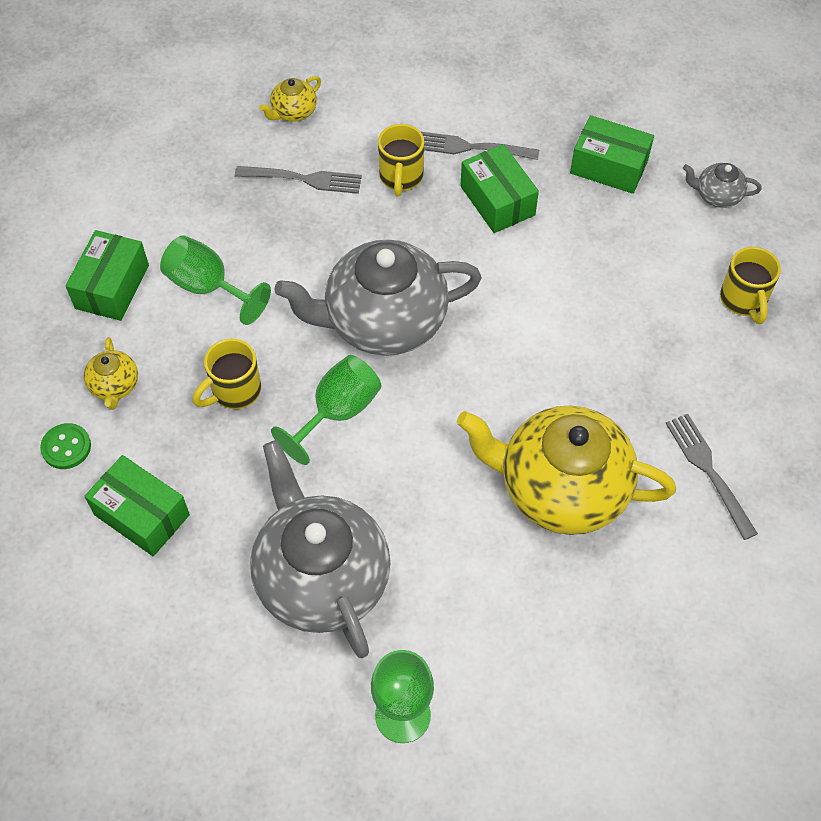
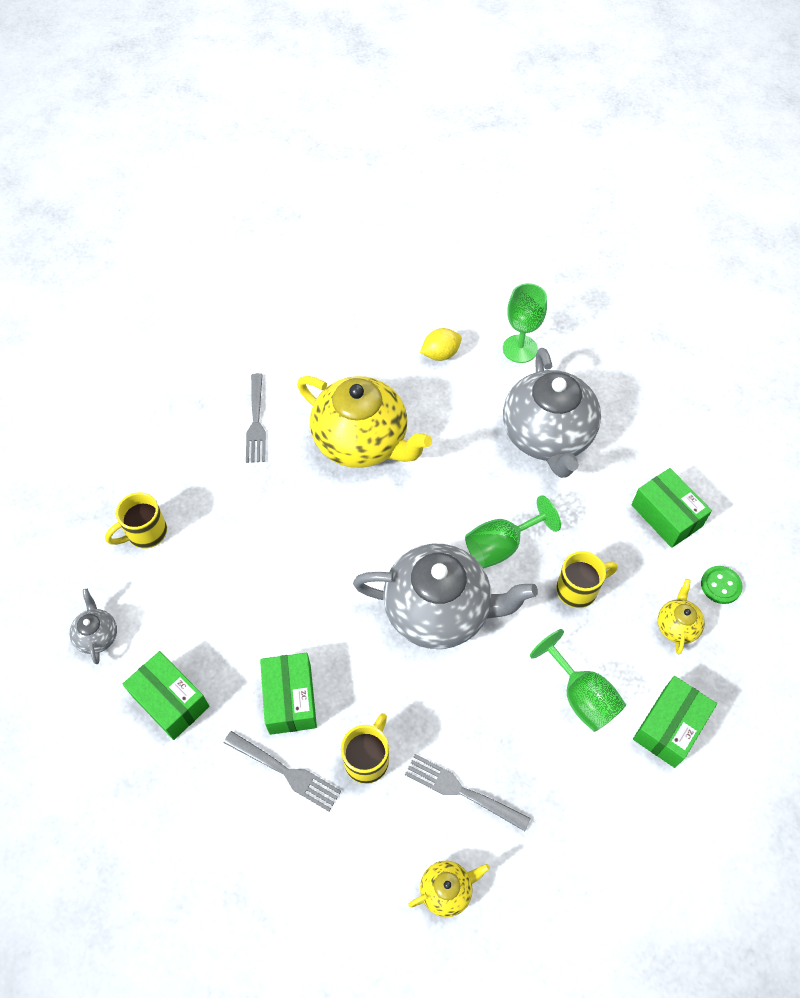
camera: 160 degrees left, 0 degrees up
(516, 663) = (440, 354): none -> yellow lemon
(717, 196) = (97, 635): grey teapot -> grey teapot turned 135 degrees counterclockwise
(743, 300) = (145, 533): yellow mug -> yellow mug turned 135 degrees counterclockwise

